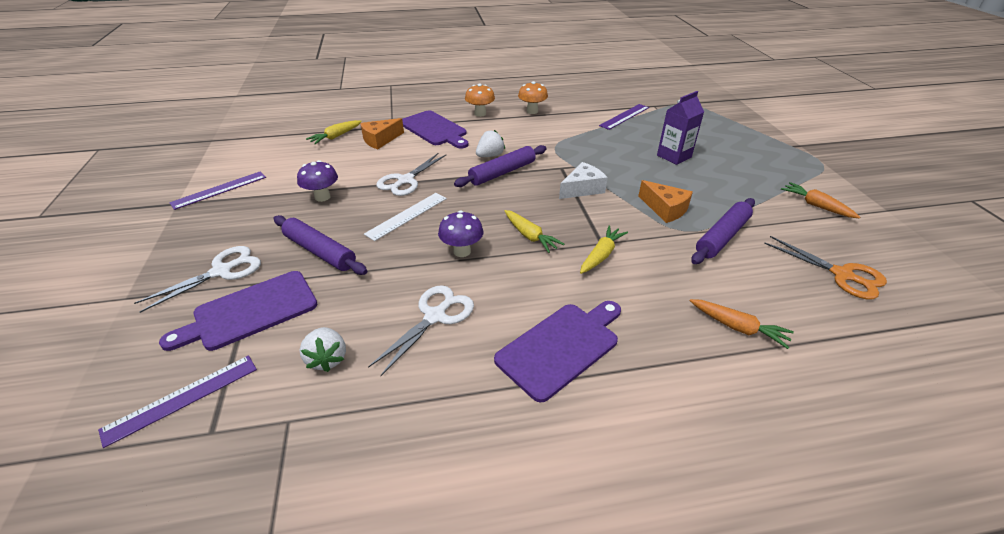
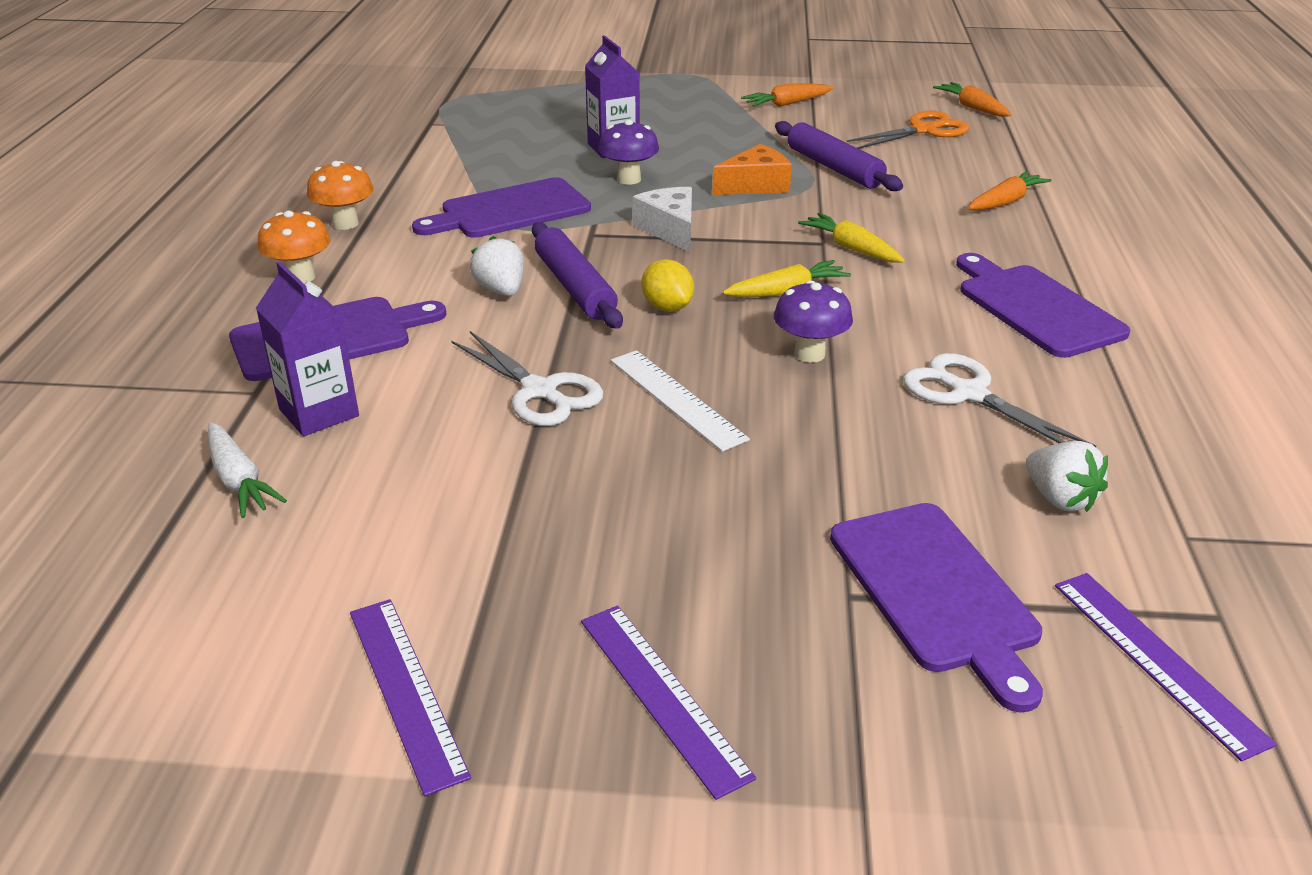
camera: 75 degrees left, 5 degrees down
(222, 271) = (795, 645): white scissors -> none
(320, 251) = (763, 507): purple rolling pin -> none
(322, 197) = (548, 504): purple mushroom -> purple mushroom (629, 179)
(327, 359) = (1059, 499): white strawberry -> white strawberry turned 60 degrees clockwise
(336, 137) = (239, 481): yellow carrot -> white carrot
(380, 140) = (319, 412): orange cheese -> purple carton
(494, 200) = (667, 307): none -> yellow lemon
(572, 143) = (510, 210): none -> purple cutting board
(624, 116) = (448, 152): purple ruler -> purple ruler (662, 695)
(931, 301) = (972, 108): none -> orange carrot

